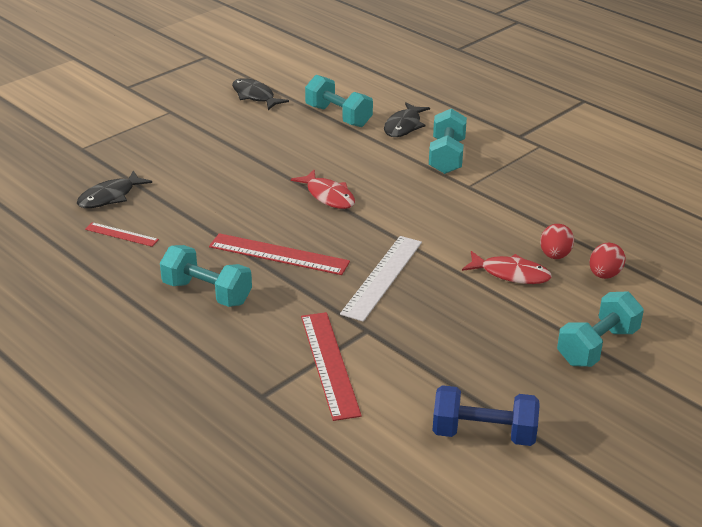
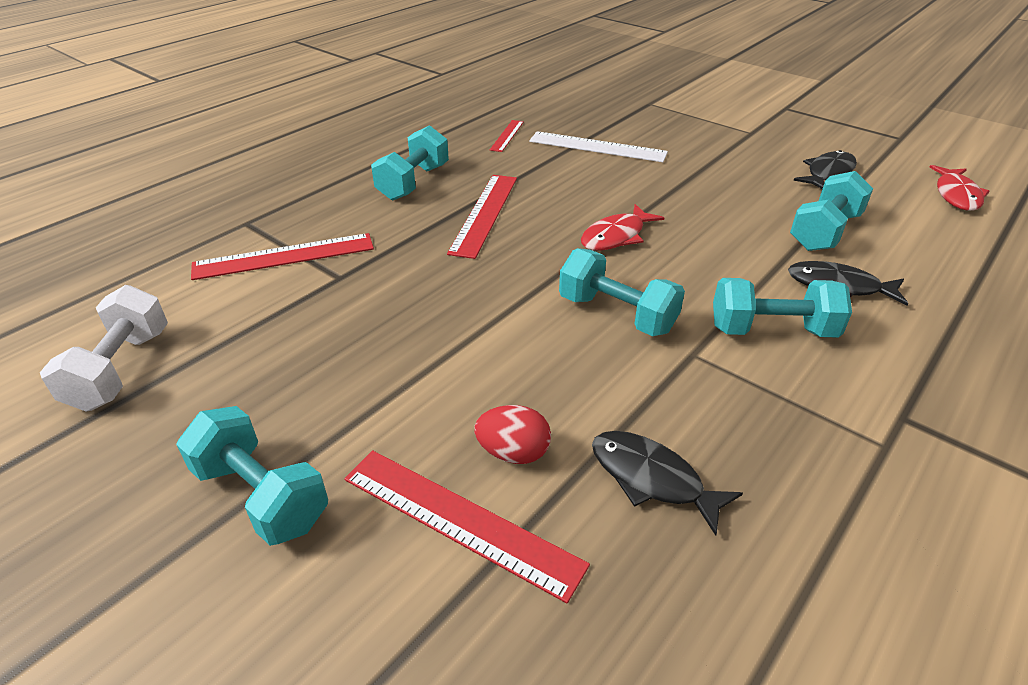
camera: 85 degrees right, 5 degrees up
(110, 197) = (569, 124): black fish -> black fish (652, 479)
(382, 277) = (444, 283): white ruler -> white ruler (597, 147)
(427, 207) = (616, 314): none -> turquoise dumbbell
(483, 434) = (121, 369): blue dumbbell -> white dumbbell
(511, 274) = (456, 398): red fish -> red fish (956, 195)
(604, 275) = (460, 520): red egg -> red ruler

